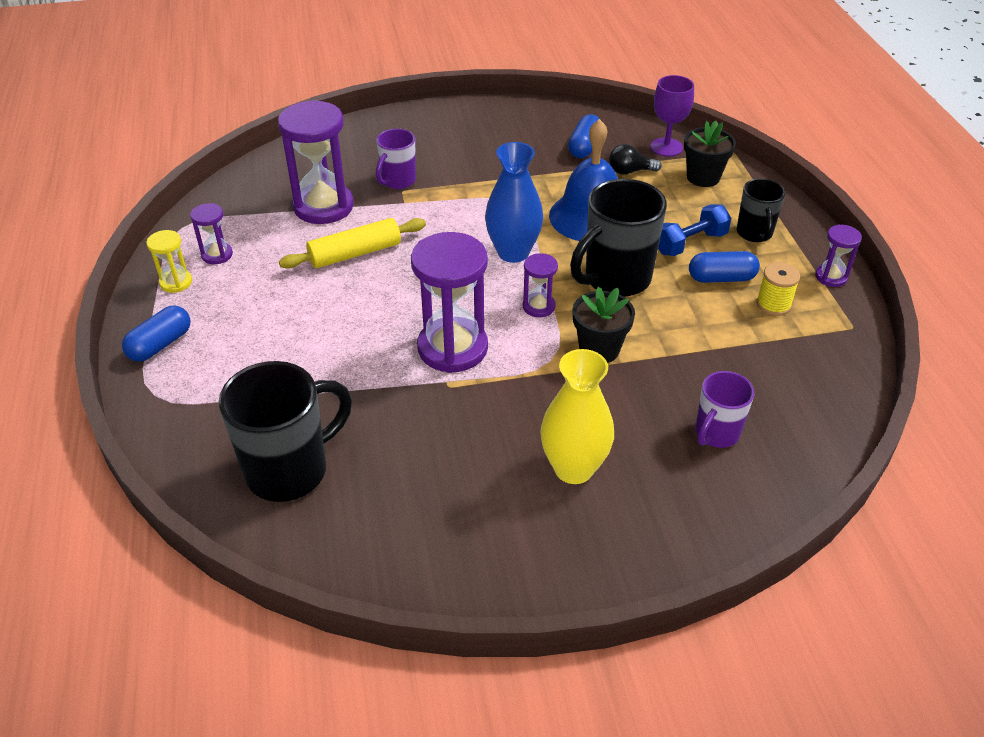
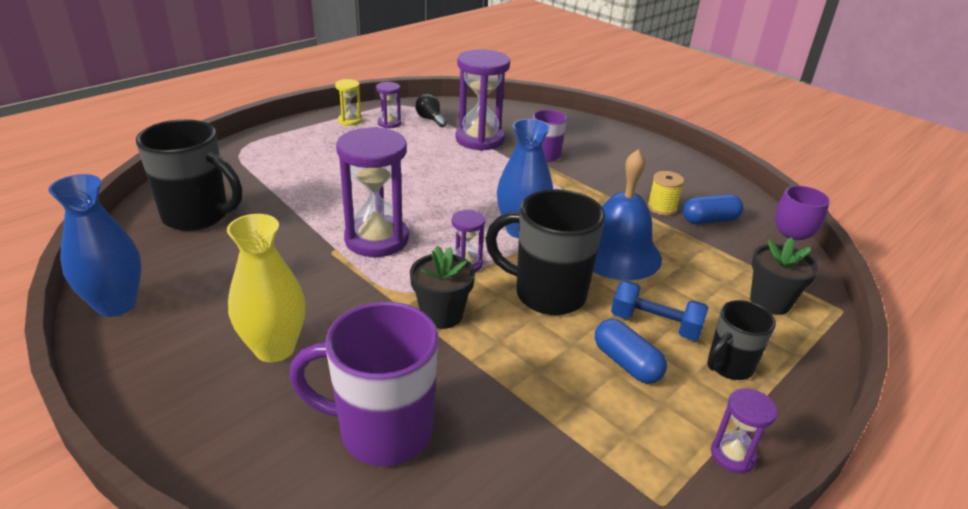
camera: 55 degrees right, 10 degrees down
(160, 344) = (288, 136): blue capsule -> none
(355, 253) = (443, 166): yellow rolling pin -> none
(418, 572) = (116, 304): none -> blue vase
(630, 171) = (712, 255): black light bulb -> black light bulb (430, 119)
(716, 434) = (382, 431): purple mug -> purple mug, size x1.73
(773, 304) = (627, 417): yellow spool -> yellow spool (661, 208)

